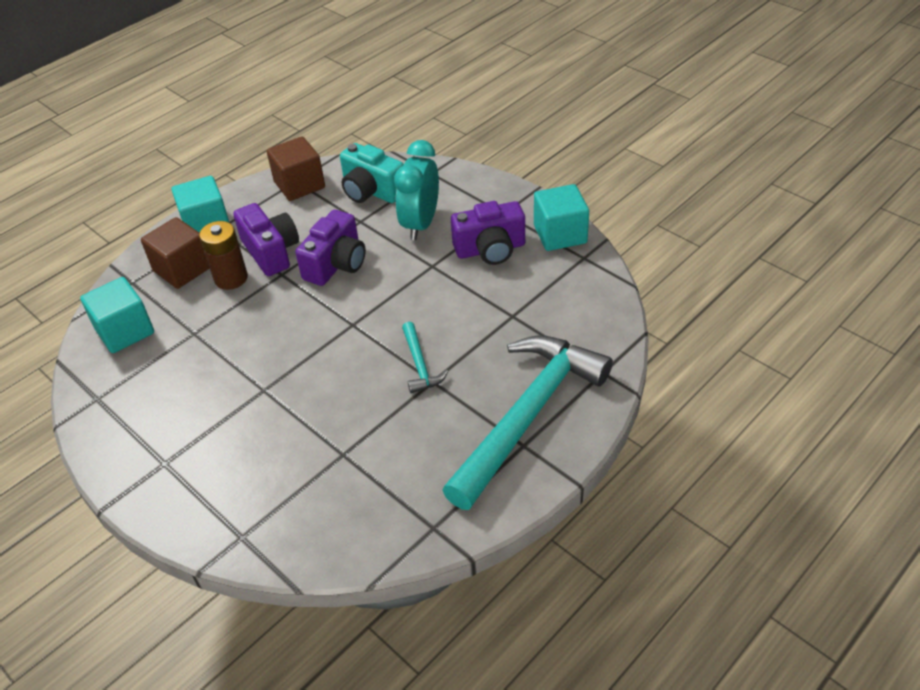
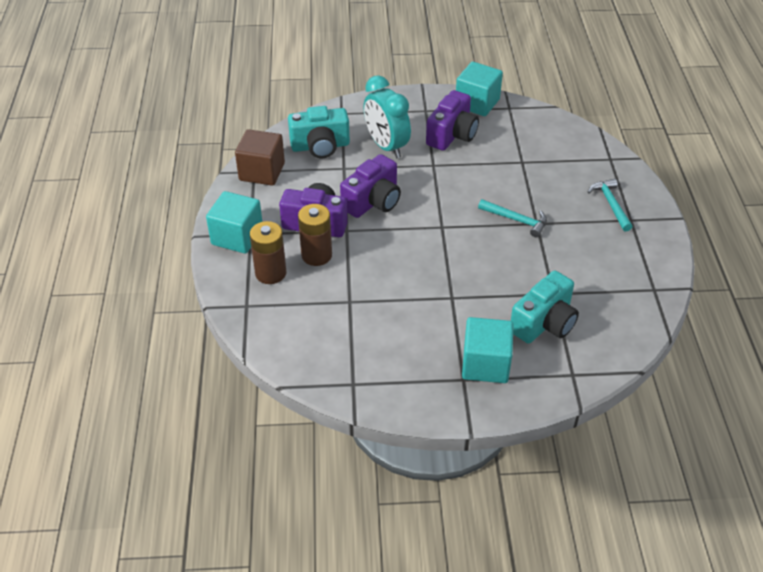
camera: 50 degrees left, 0 degrees up
(125, 331) = (299, 335): turquoise cube -> turquoise cube (485, 364)
(182, 269) = (270, 273): brown cube -> brown battery
(293, 473) = (544, 323): none -> turquoise camera
(336, 264) = (373, 201): purple camera -> purple camera turned 60 degrees clockwise
(528, 416) = (611, 204): turquoise hammer -> turquoise hammer, size x0.42

